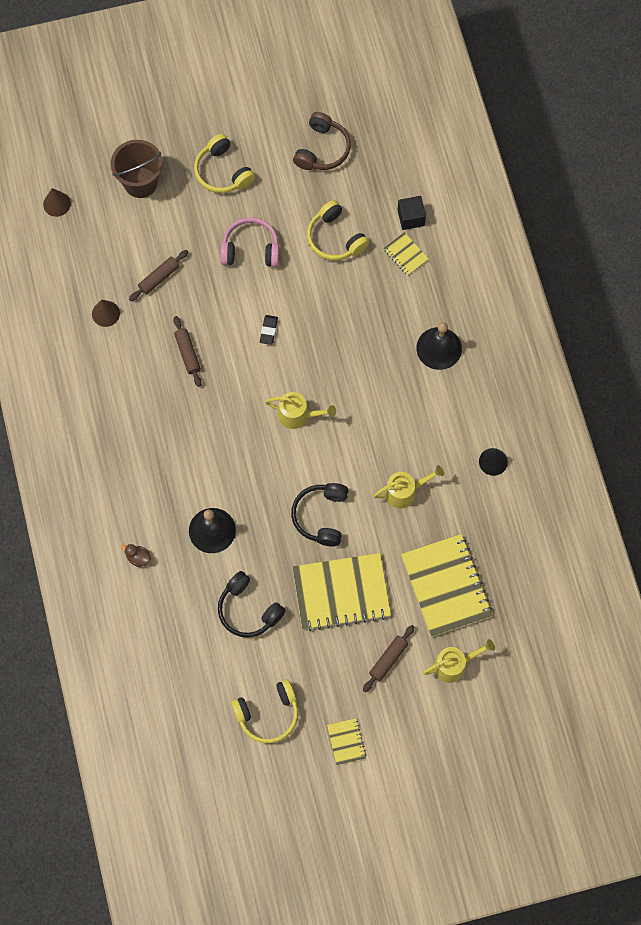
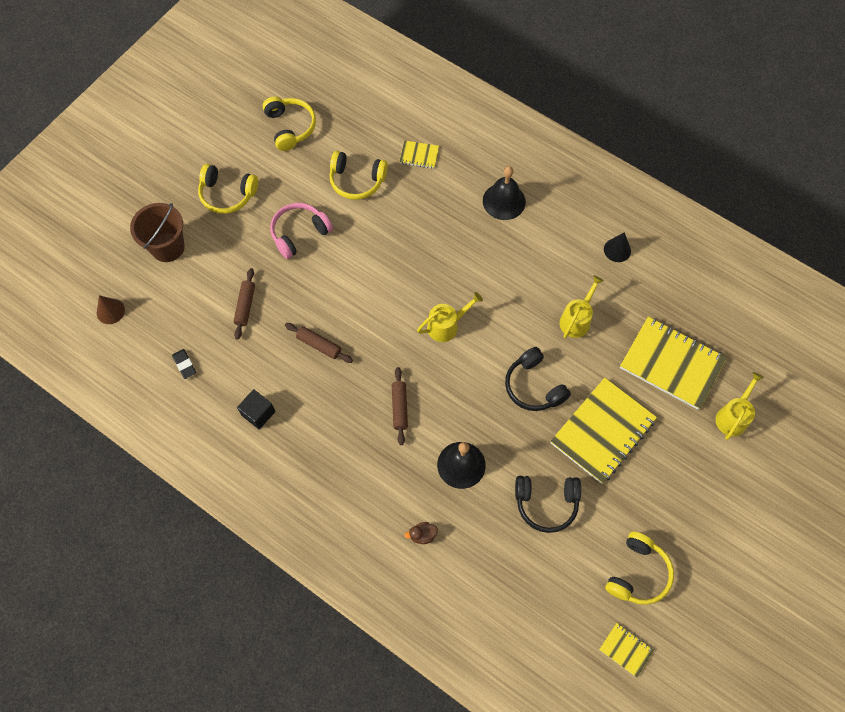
camera: 40 degrees left, 5 degrees down
(105, 313) = (225, 364): brown cone -> none
(268, 331) = (367, 281): black eraser -> black eraser (184, 365)
(322, 149) = (290, 127): brown headphones -> yellow headphones
(346, 742) = (715, 543): yellow notebook -> yellow notebook (625, 650)
(388, 659) = (684, 453): brown rolling pin -> brown rolling pin (399, 408)
(411, 218) = (399, 128): black cube -> black cube (258, 413)

